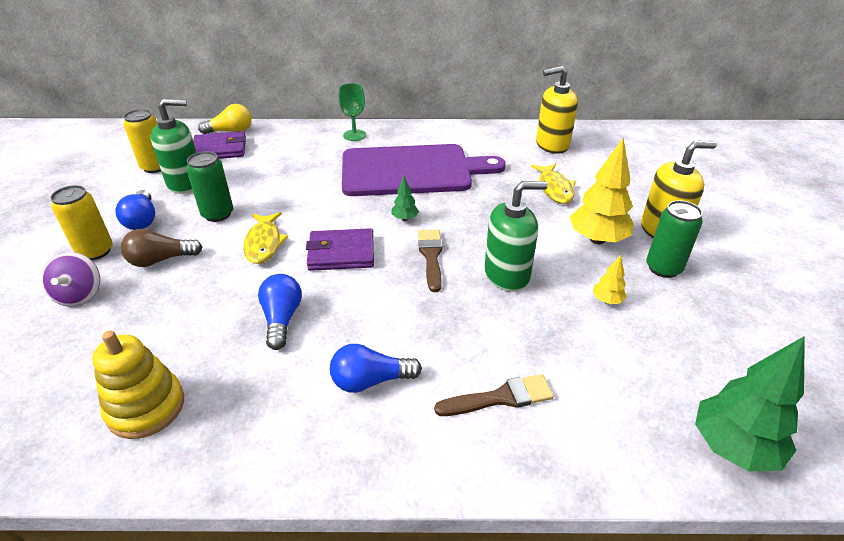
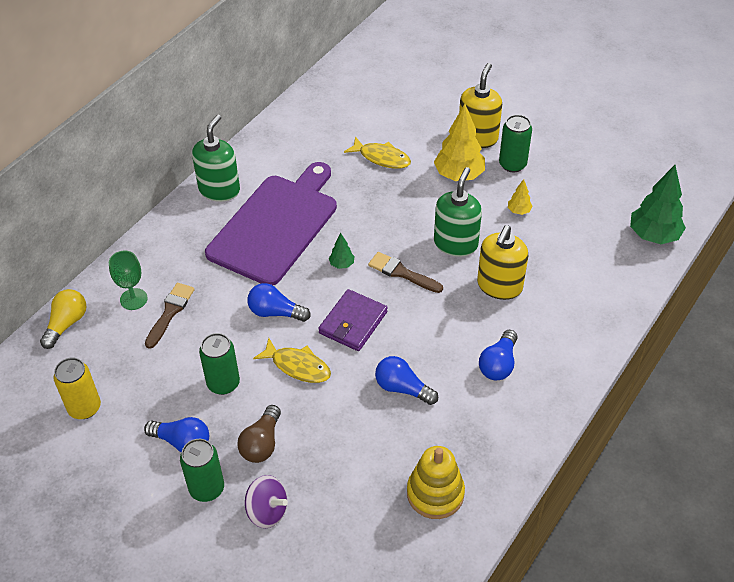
camera: 55 degrees left, 10 degrees up
(95, 251) = (207, 488): yellow can -> green can
(186, 183) = (143, 391): green soap dispenser -> green soap dispenser (219, 190)
(219, 149) = (98, 345): purple wallet -> none
(316, 208) = (275, 312): none -> blue light bulb
(354, 135) = (174, 234): green goblet -> green goblet (133, 299)
(500, 398) = (556, 309): brown brush -> brown brush (170, 312)
(552, 145) = (321, 120): yellow soap dispenser -> yellow soap dispenser (499, 286)

